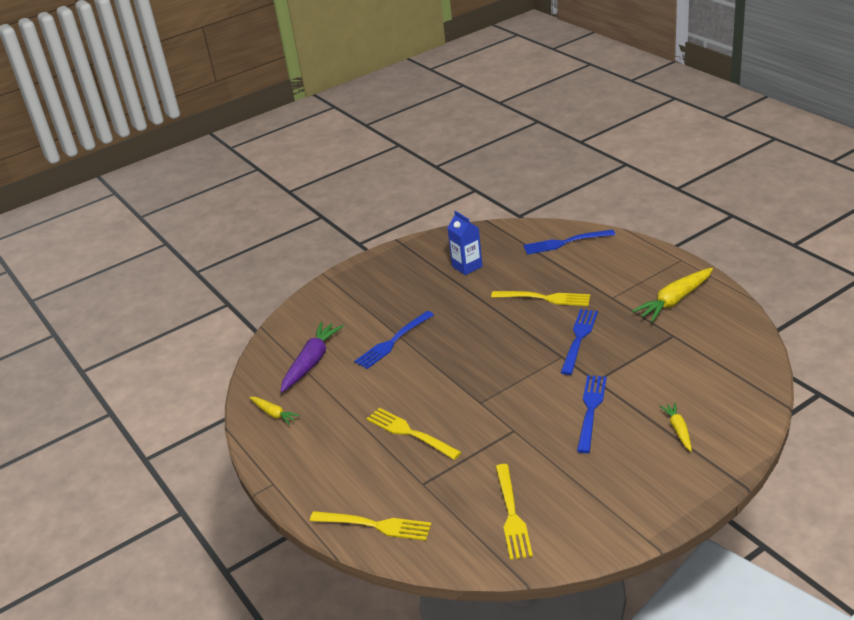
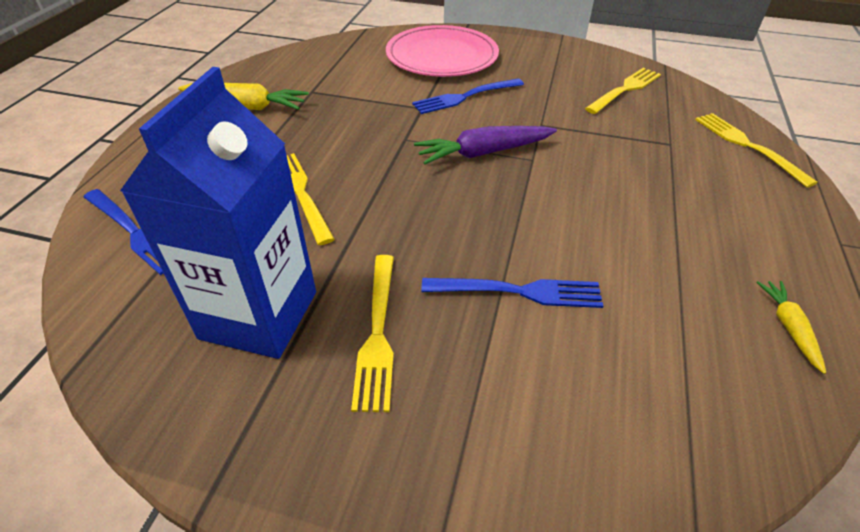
camera: 135 degrees left, 10 degrees up
(311, 362) = (664, 364): purple carrot -> purple carrot (484, 153)
(410, 433) = (633, 183): yellow fork -> yellow fork (377, 333)
(467, 266) = (259, 315): blue carton -> blue carton, size x1.96
(579, 339) = (364, 139): blue fork -> none
(678, 430) = (442, 56): yellow carrot -> pink plate

